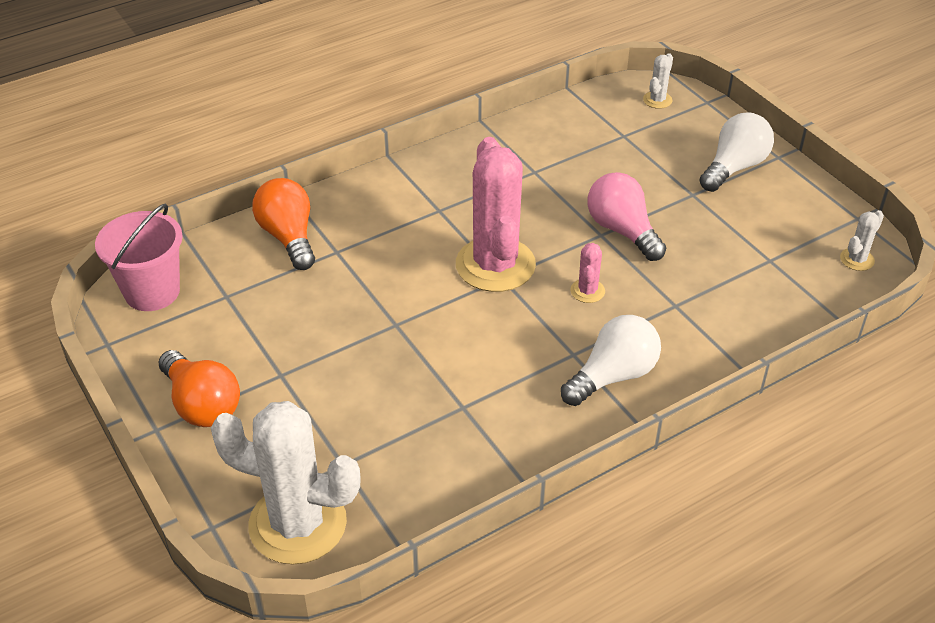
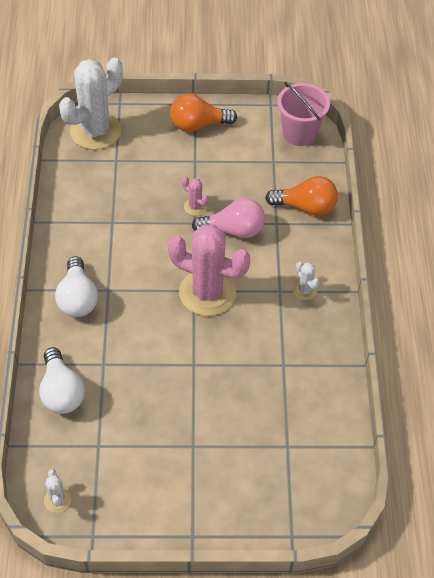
camera: 120 degrees right, 10 degrees up
(587, 291) = (150, 326): pink cactus -> pink cactus (195, 207)
(622, 231) = (188, 379): pink light bulb -> pink light bulb (233, 230)
(657, 100) = (316, 500): white cactus -> white cactus (305, 290)
(734, 167) = (201, 495): white light bulb -> white light bulb (61, 391)

